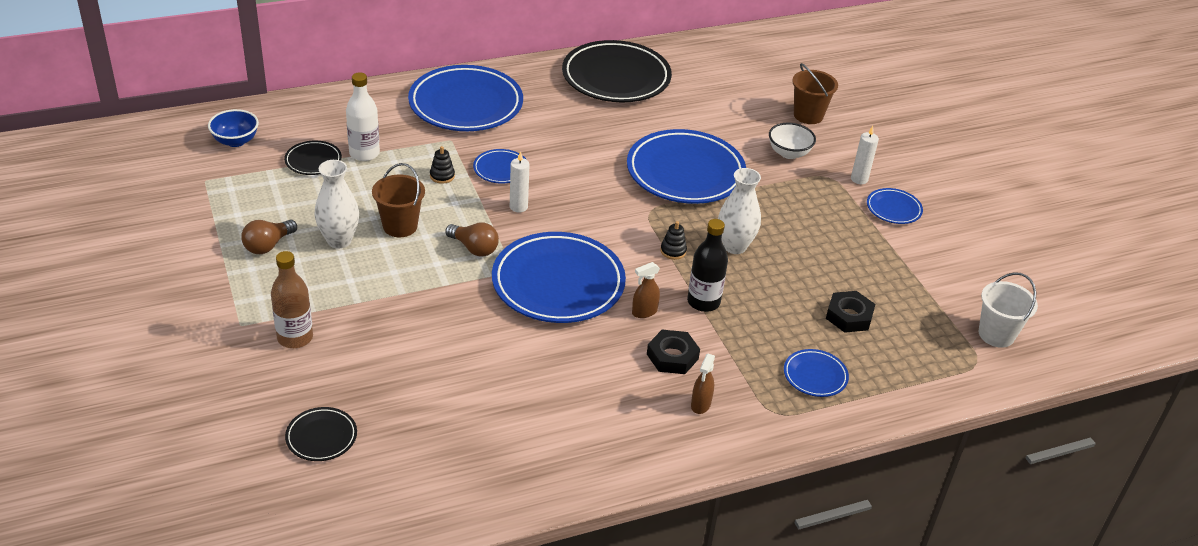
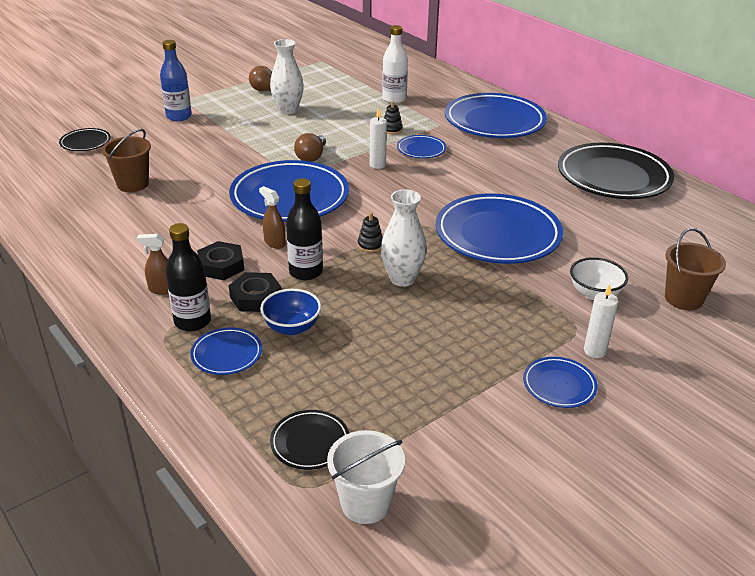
camera: 75 degrees right, 5 degrees down
(235, 141) = (370, 60): blue bowl -> blue bowl (292, 327)
(295, 338) = (179, 116): brown bottle -> blue bottle
(313, 161) = (370, 86): black plate -> black plate (310, 443)
(400, 226) = (318, 126): brown bucket -> brown bucket (133, 184)
(760, 390) = (192, 321): none -> black bottle
(849, 316) = (334, 369): black nut -> black nut (256, 297)

